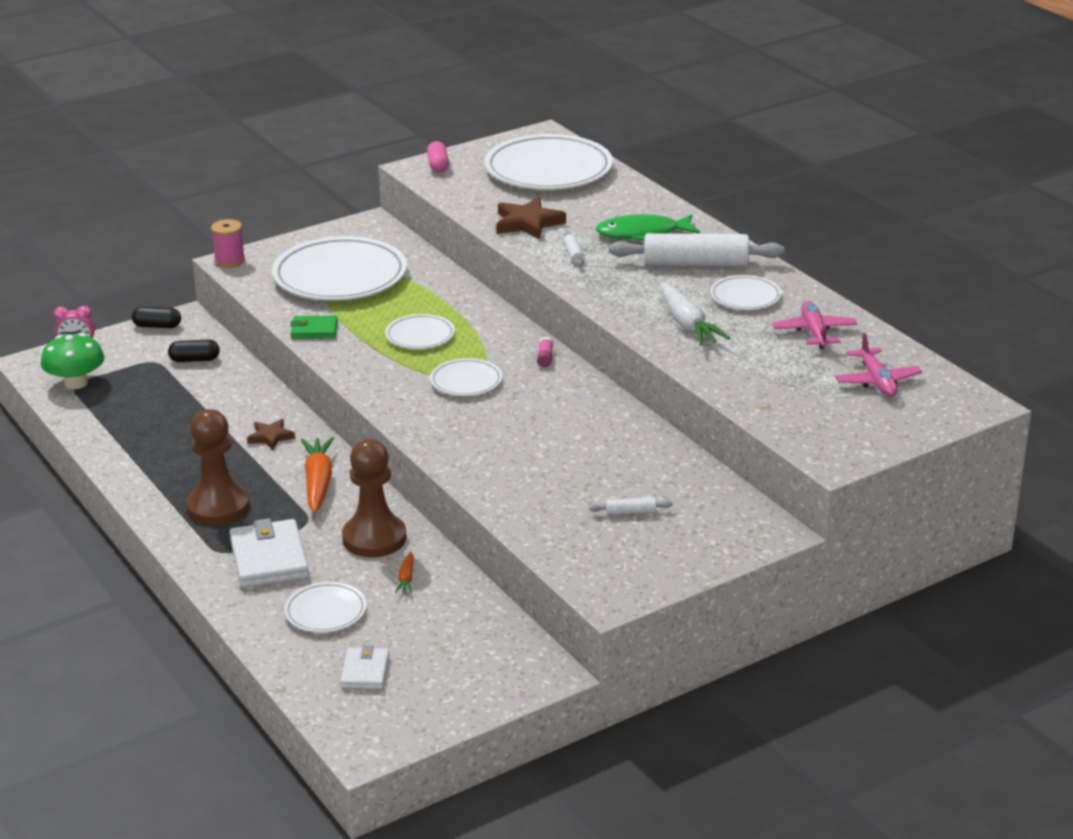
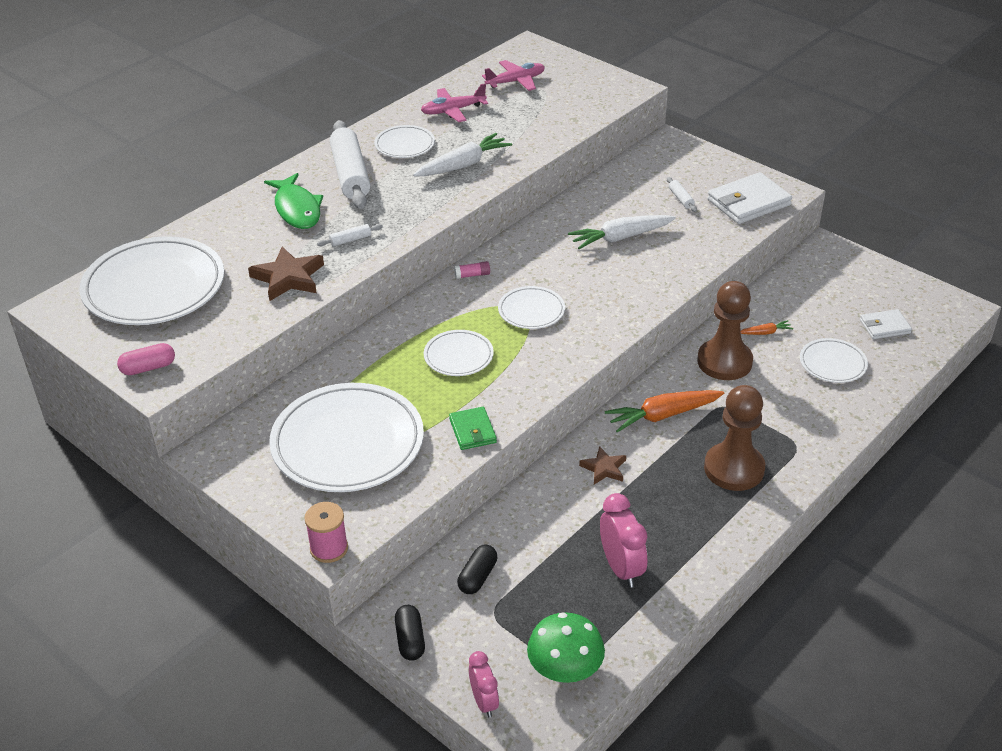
camera: 105 degrees left, 10 degrees up
(150, 424) = (621, 568): none -> pink clock
(194, 360) = (477, 577): black capsule -> black capsule turned 45 degrees clockwise
(269, 559) = (787, 414): white wallet -> white wallet (748, 202)
(567, 455) = (621, 238): none -> white carrot

